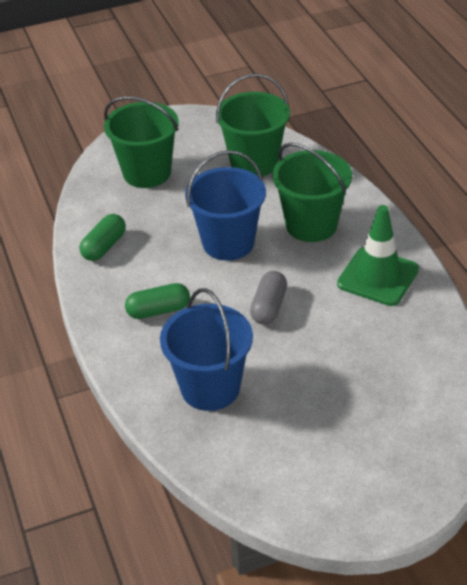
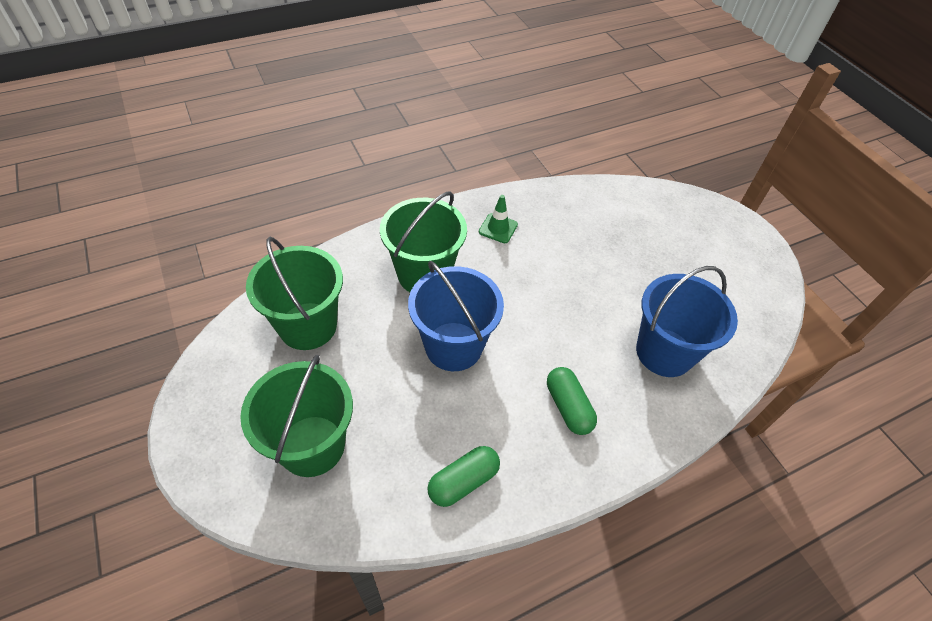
camera: 100 degrees left, 10 degrees up
(104, 246) = (463, 481): green capsule -> green capsule turned 60 degrees counterclockwise
(269, 307) = (548, 308): grey capsule -> none
(378, 277) = (498, 228): green traffic cone -> green traffic cone, size x0.53

